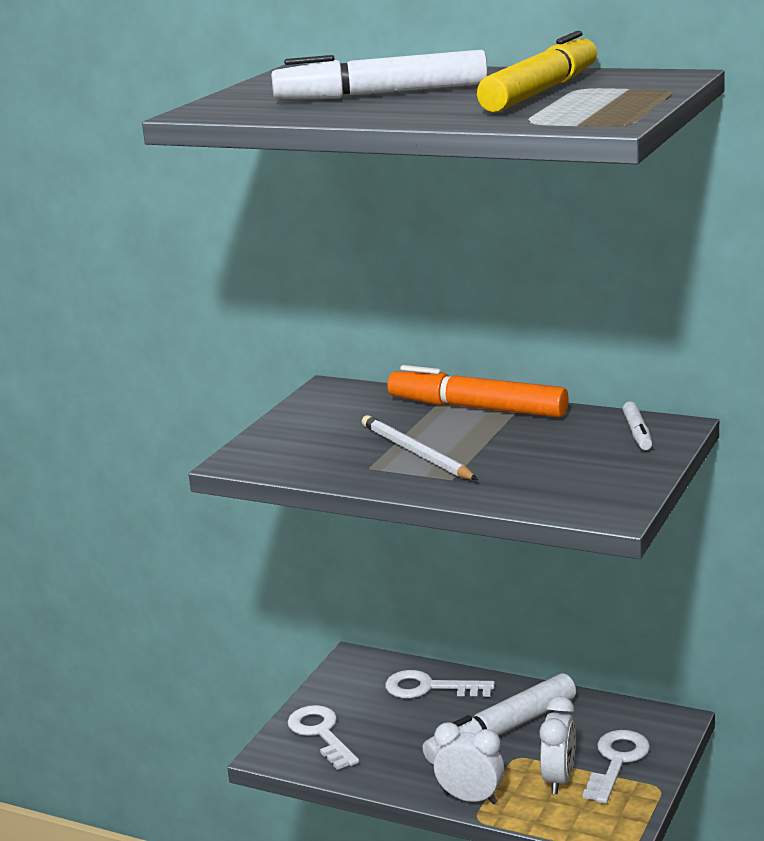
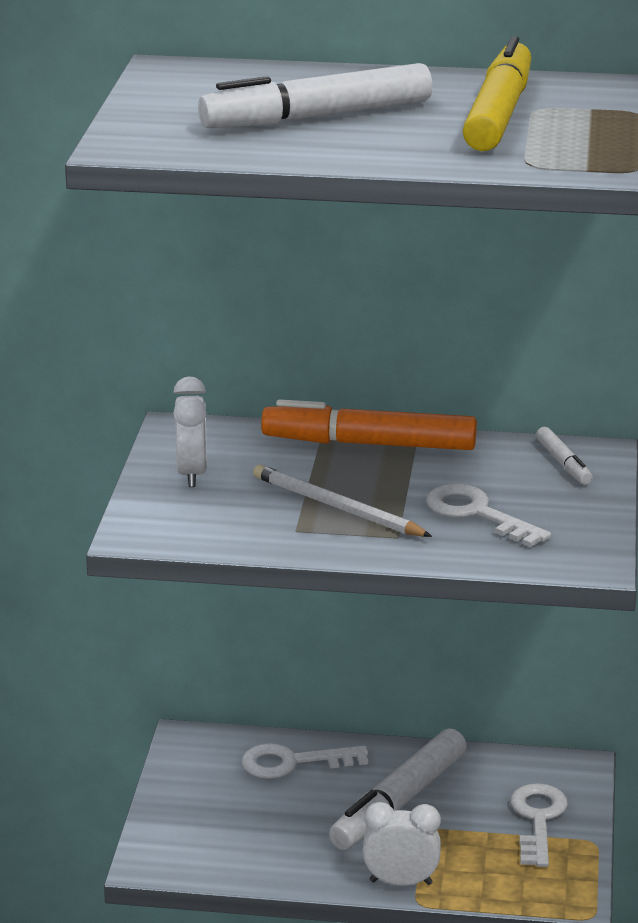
camera: 20 degrees left, 5 degrees up
(321, 733) = (195, 832): white key -> white key (477, 513)
(558, 779) = (485, 848): white clock -> white clock (192, 474)

